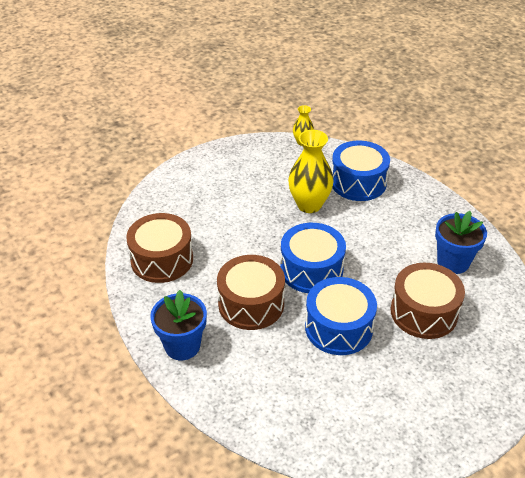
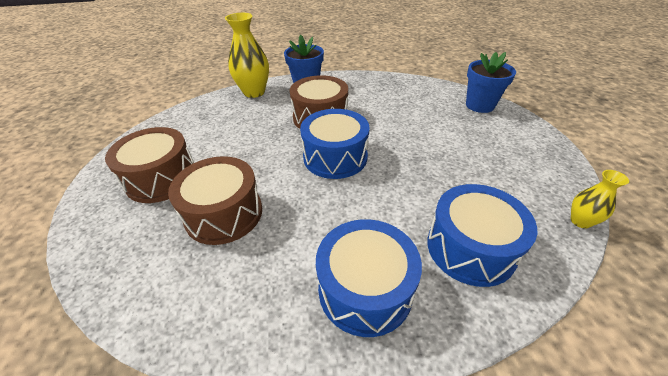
camera: 115 degrees right, 0 degrees up
(162, 259) = (393, 91): brown drum -> brown drum (161, 178)
(309, 205) = (434, 185): yellow vase -> yellow vase (254, 92)
(338, 327) = (259, 152): blue drum -> blue drum (365, 289)
(453, 262) = (266, 282): blue flower pot -> blue flower pot (480, 105)

